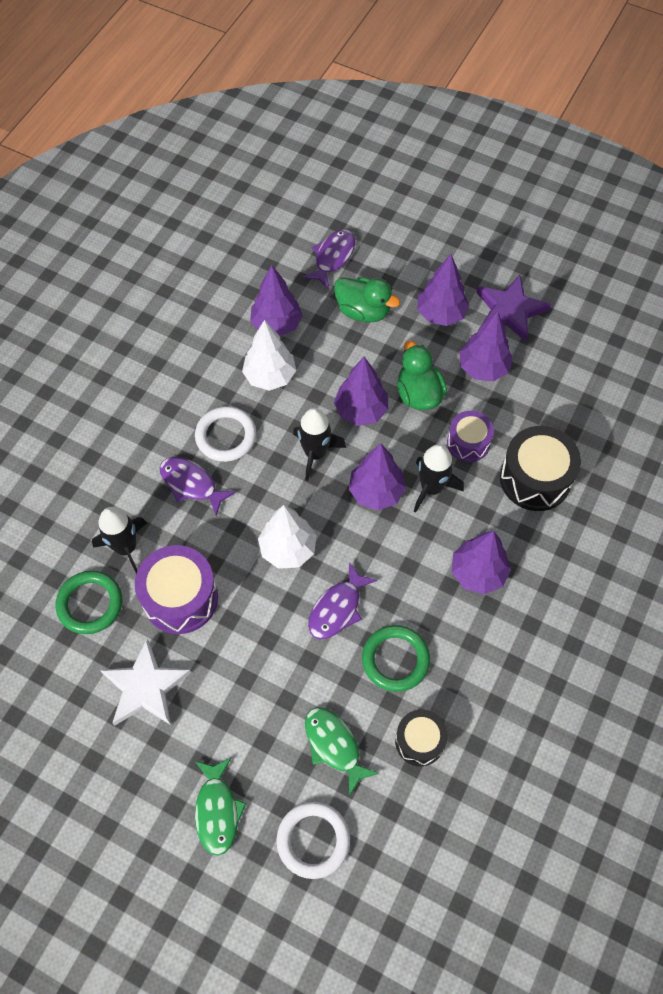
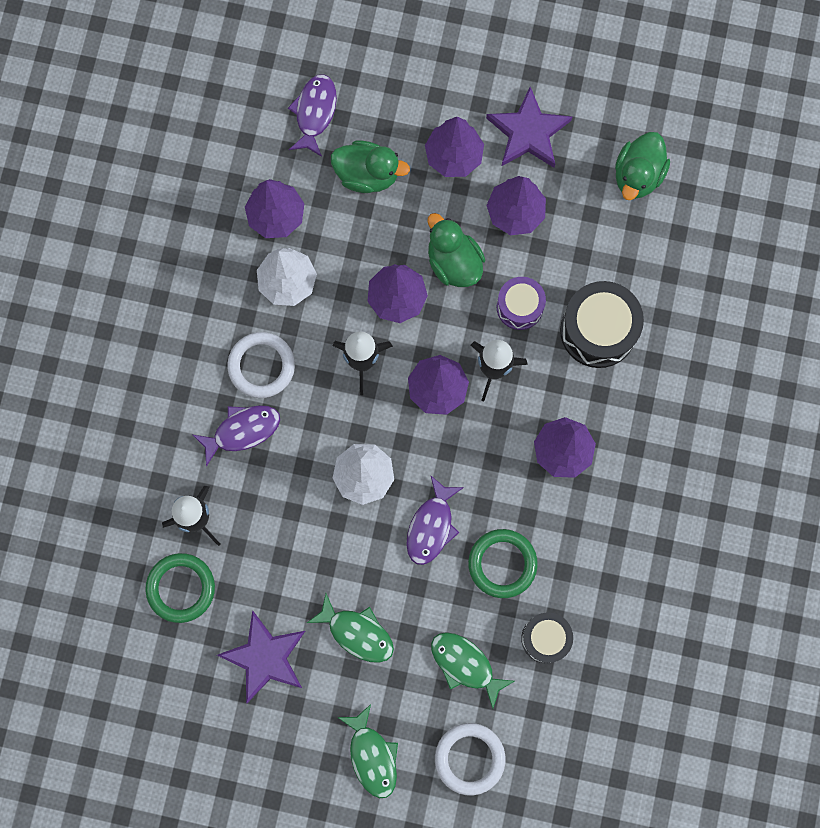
camera: 15 degrees left, 15 degrees up
(145, 687) = (265, 657): white star -> purple star
(180, 598) = (270, 557): purple drum -> none
(191, 484) = (242, 431): purple fish -> purple fish turned 135 degrees clockwise
(239, 687) = (357, 632): none -> green fish
(598, 364) = (637, 175): none -> green duck

